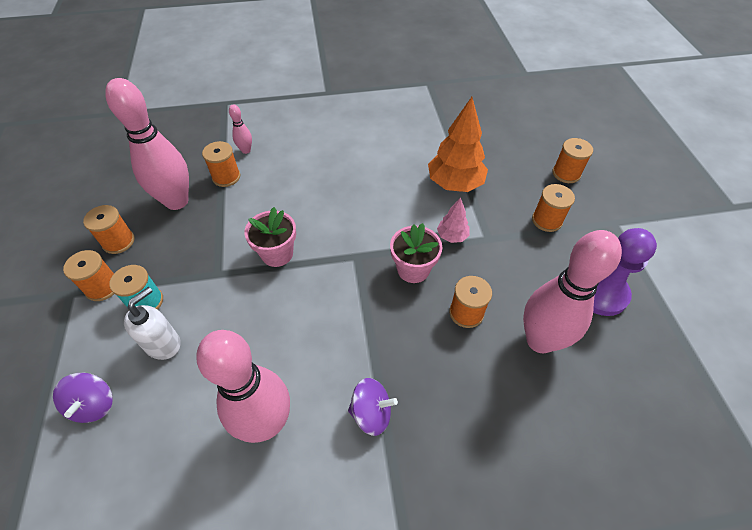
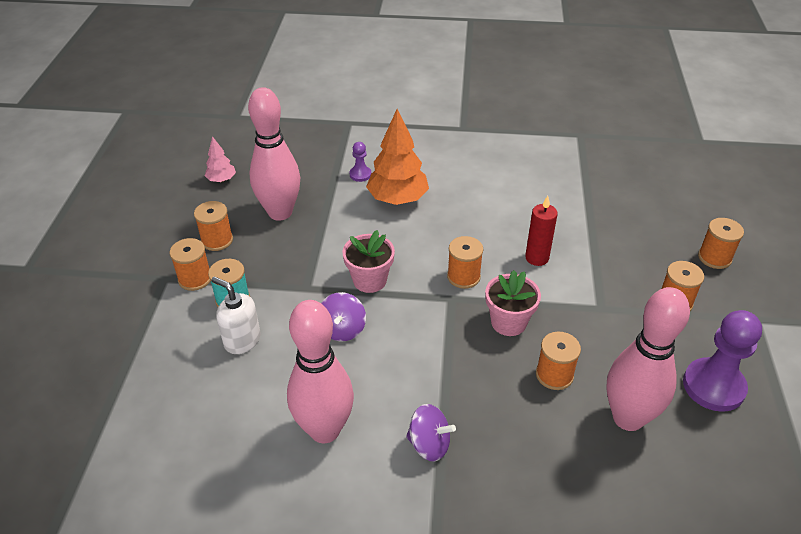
camera: 15 degrees right, 10 degrees down
(94, 404) = (170, 378): purple spinning top -> purple spinning top (342, 329)
(163, 344) = (242, 340): white soap dispenser -> white soap dispenser turned 105 degrees counterclockwise
(226, 177) = (334, 197): orange spool -> orange spool (463, 277)
(246, 150) = (360, 174): pink bowling pin -> purple pawn
(422, 202) = (537, 258): none -> red candle
(452, 236) = (560, 298): pink tree -> pink tree (221, 180)
(454, 184) = (579, 246): orange tree -> orange tree (397, 199)

